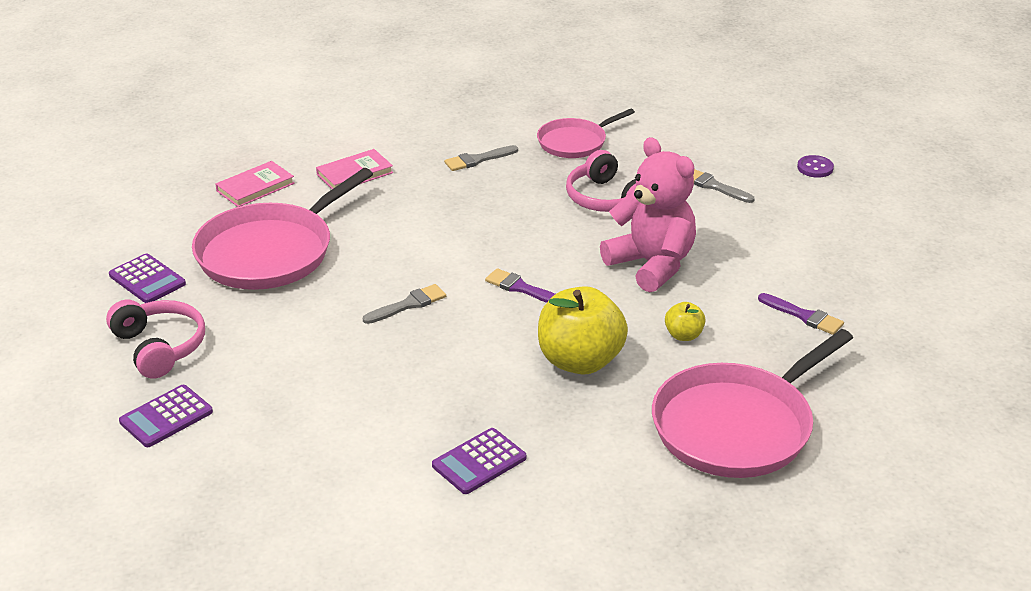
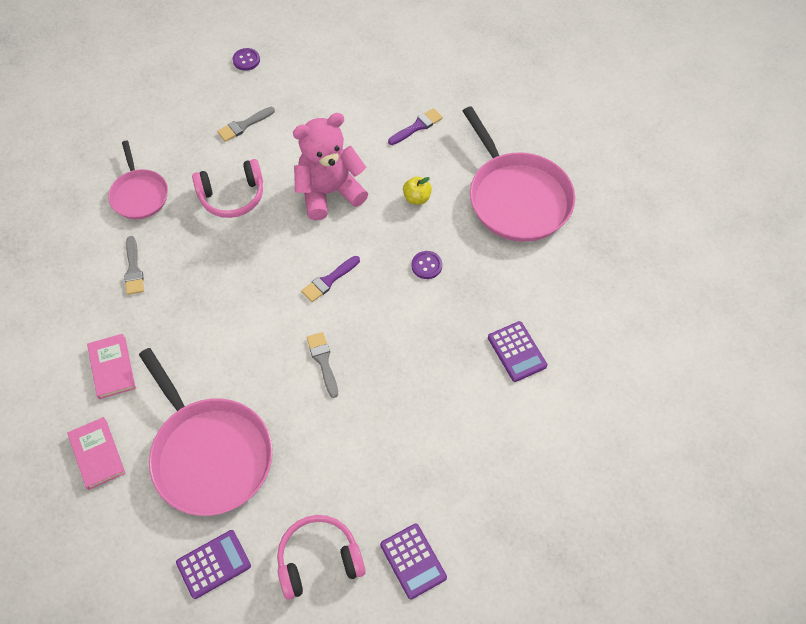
camera: 75 degrees left, 25 degrees up
(580, 361) = (426, 265): yellow apple -> purple button

